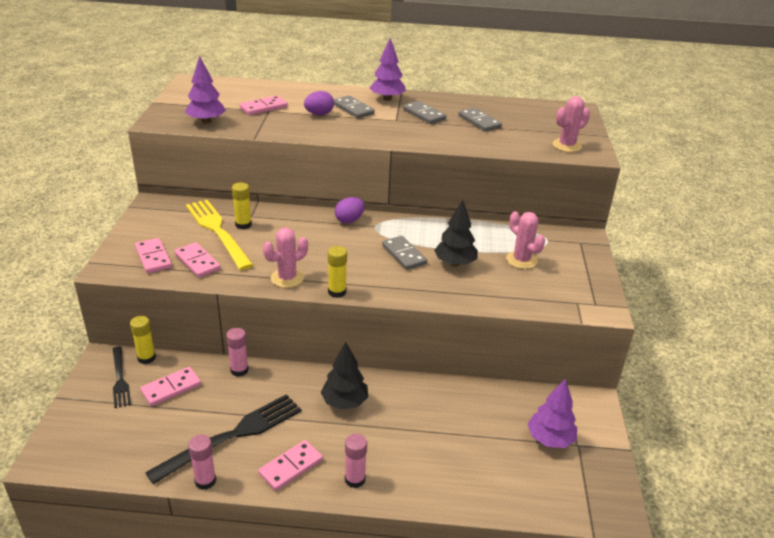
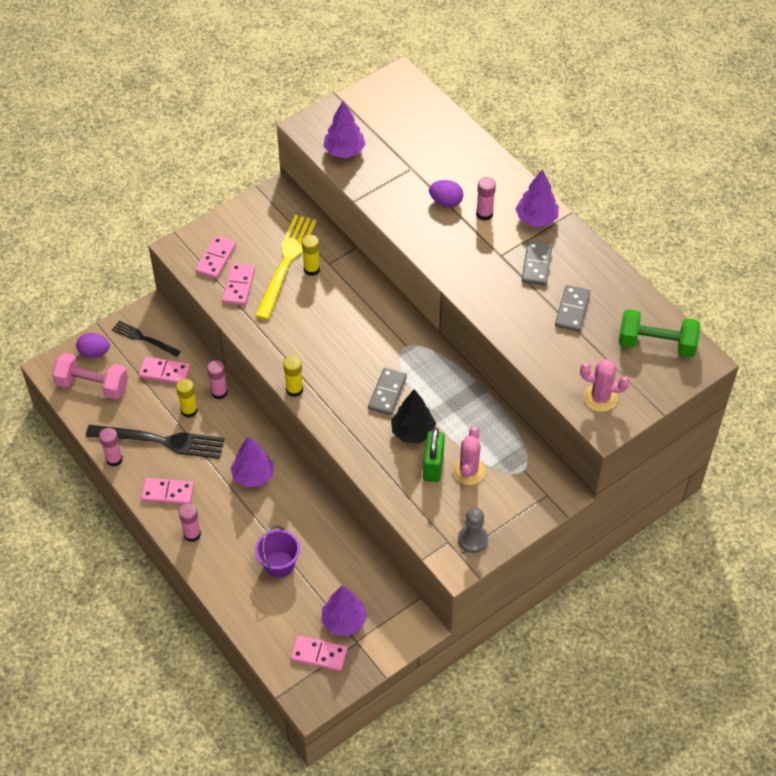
camera: 50 degrees right, 20 degrees up
(109, 442) = (92, 385): none -> pink dumbbell
(120, 379) = (143, 338): black fork -> black fork turned 90 degrees clockwise
(146, 358) = (175, 333): yellow glue stick -> yellow glue stick (189, 410)
(263, 107) = (412, 161): pink domino -> pink domino (319, 654)
(287, 278) = (278, 349): pink cactus -> none
(344, 402) = (253, 476): black tree -> purple tree
(349, 220) = (395, 324): purple egg -> purple egg (94, 352)
(353, 109) = (484, 214): grey domino -> pink glue stick
(451, 442) = (279, 564): none -> purple bucket
(498, 272) = (433, 466): none -> green padlock
(546, 113) = (656, 344): none -> green dumbbell
(587, 291) = (472, 539): none -> grey pawn

